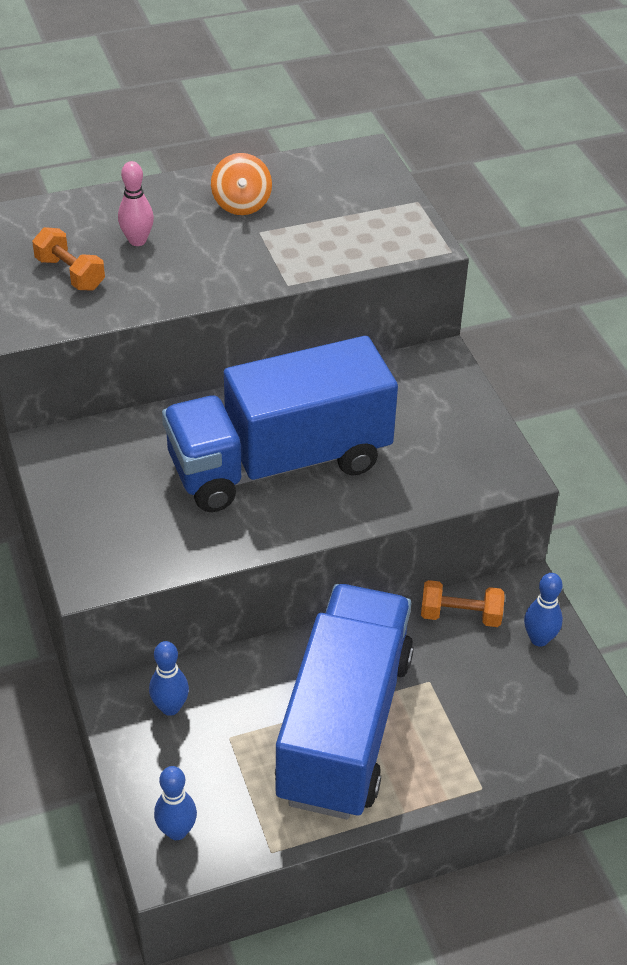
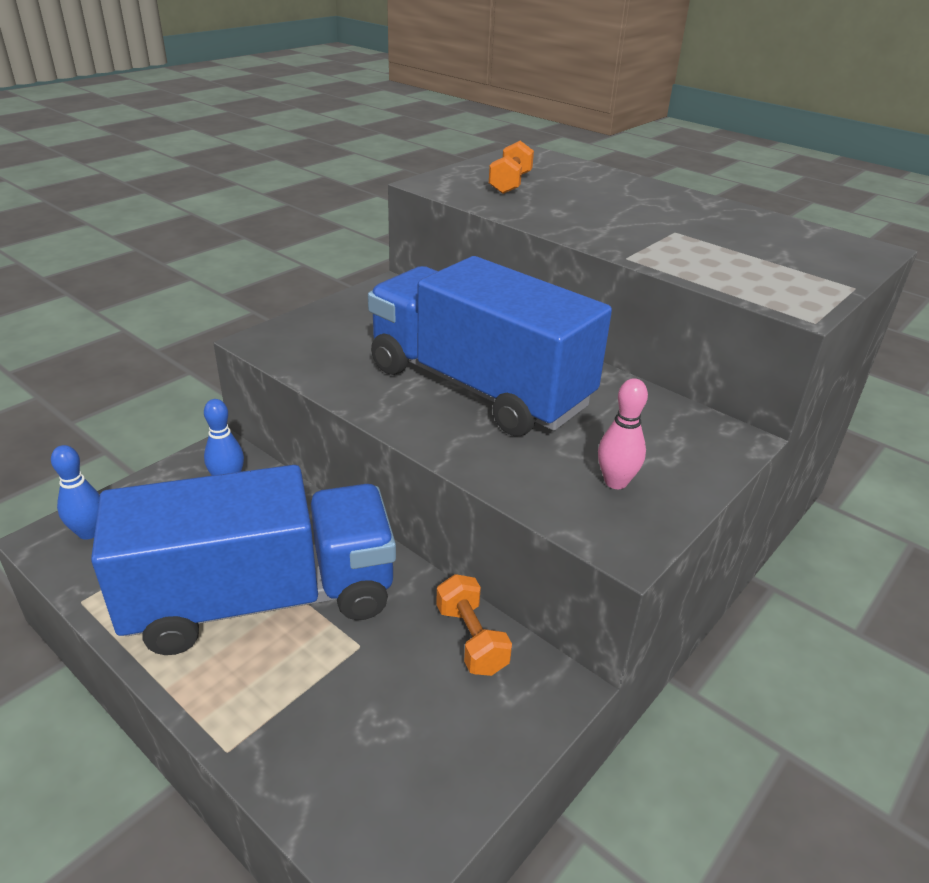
camera: 60 degrees right, 10 degrees down
(137, 241) = (584, 194): pink bowling pin -> pink bowling pin (615, 482)
(241, 204) = (697, 217): orange spinning top -> none
(539, 639) = (490, 727): blue bowling pin -> none

